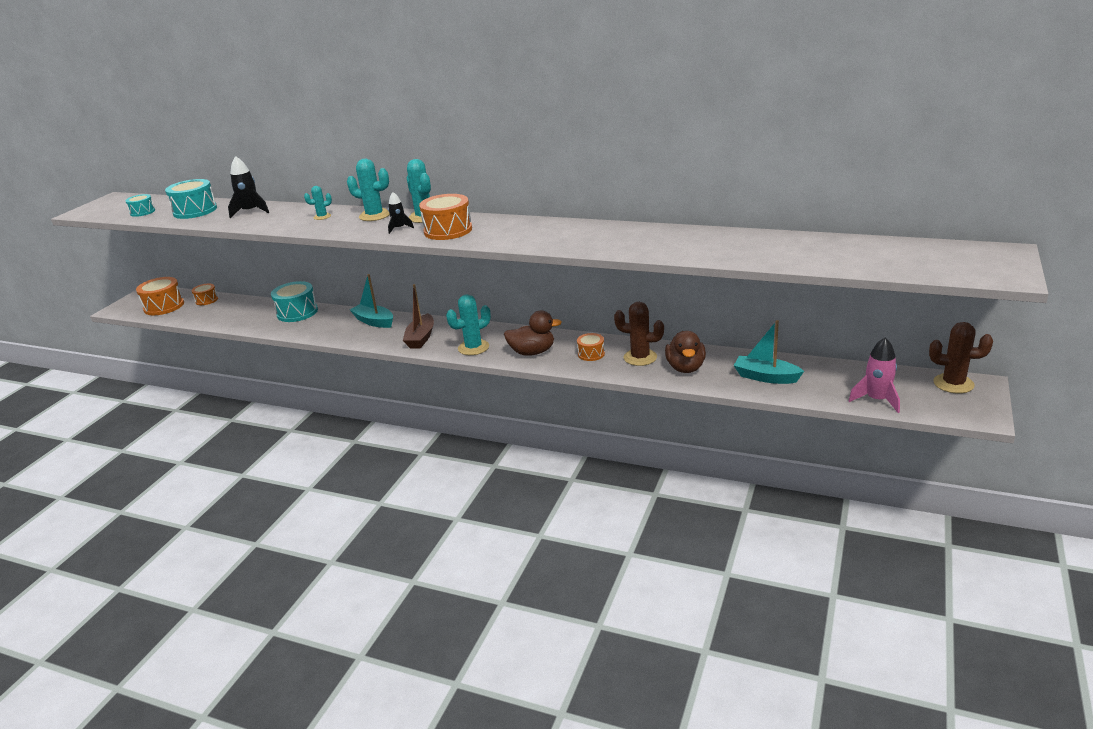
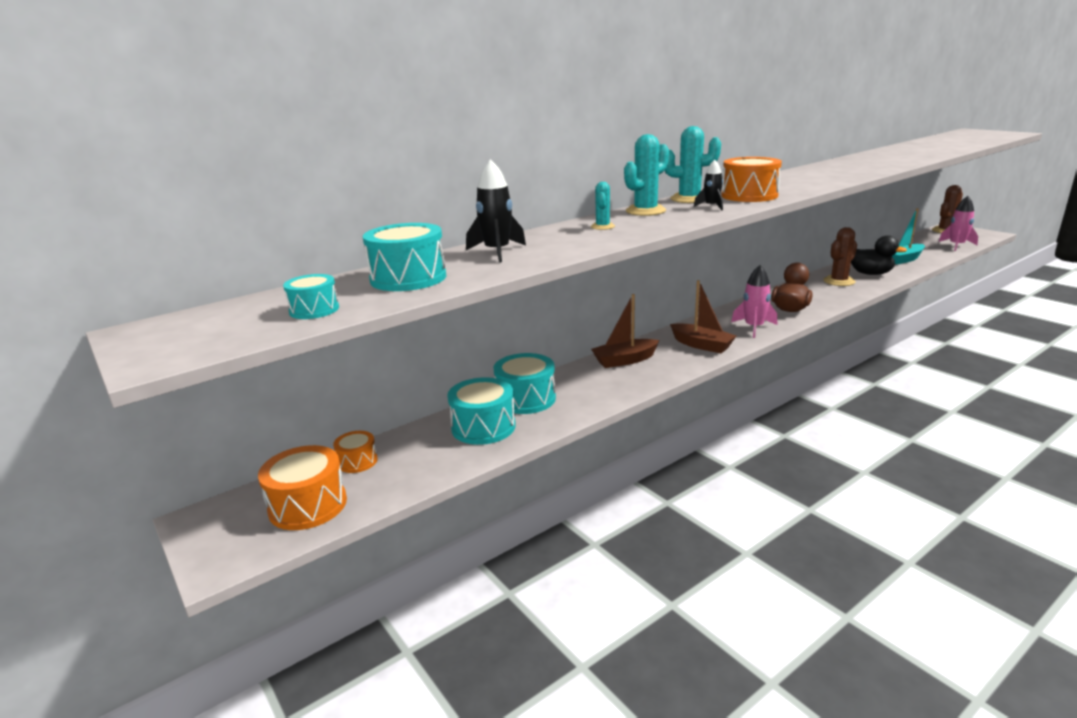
camera: 60 degrees left, 5 degrees down
(256, 314) = (483, 427): none -> turquoise drum
(374, 321) = (624, 360): turquoise boat -> brown boat
(473, 348) = (754, 328): turquoise cactus -> pink rocket
(591, 354) = (816, 293): orange drum -> none
(685, 368) = (870, 273): brown duck -> black duck

